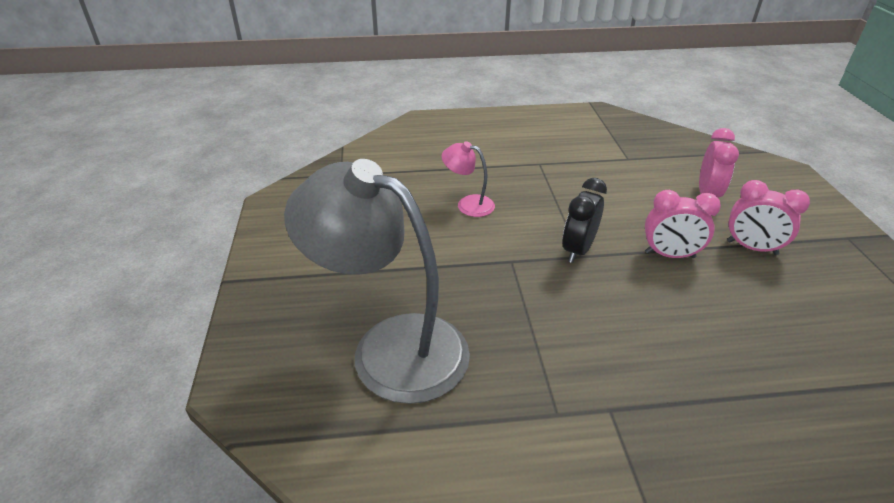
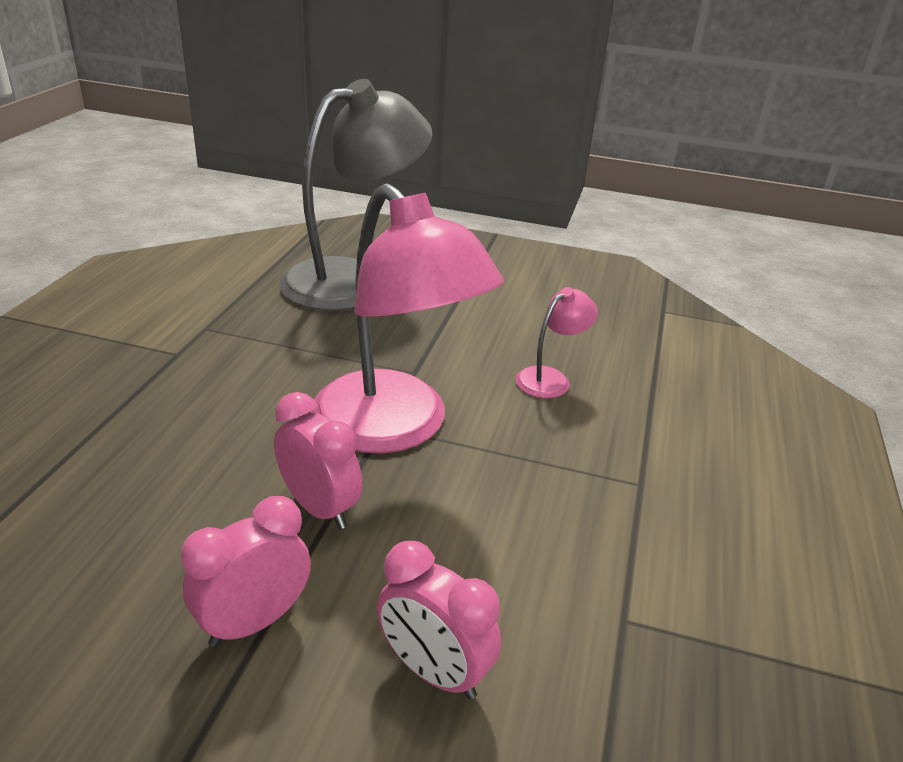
camera: 110 degrees right, 5 degrees down
(578, 250) = (395, 428): black clock -> pink lamp
(670, 255) = (319, 508): pink clock -> pink clock turned 105 degrees clockwise

